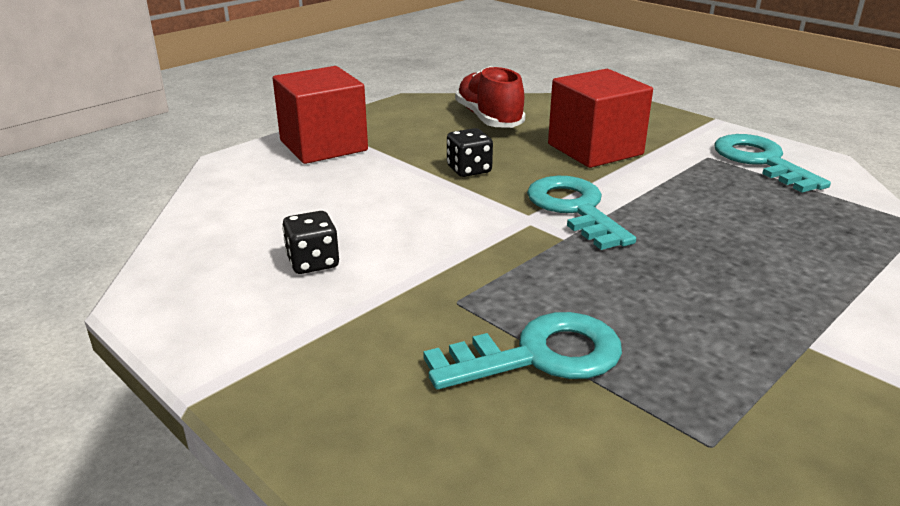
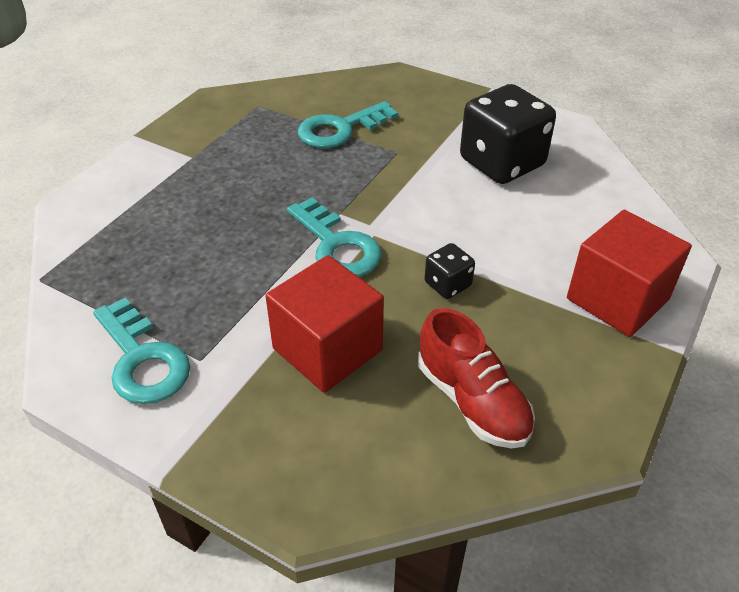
camera: 165 degrees right, 15 degrees up
(313, 262) = (502, 163): black dice -> black dice, size x2.15

